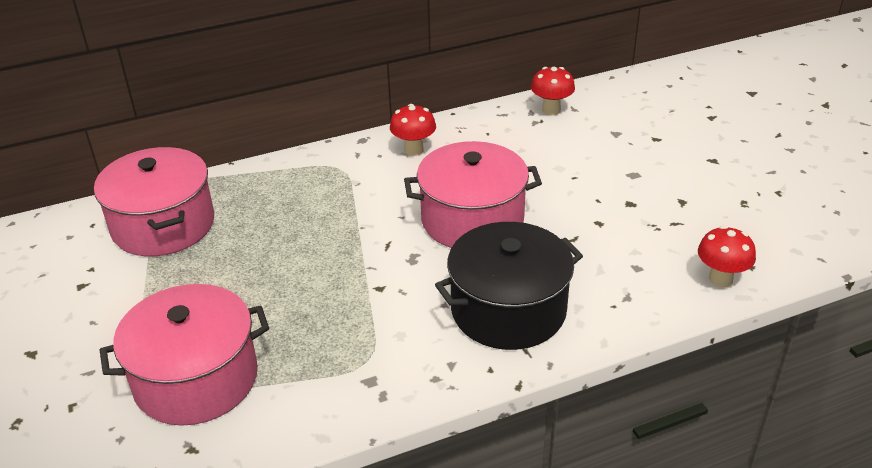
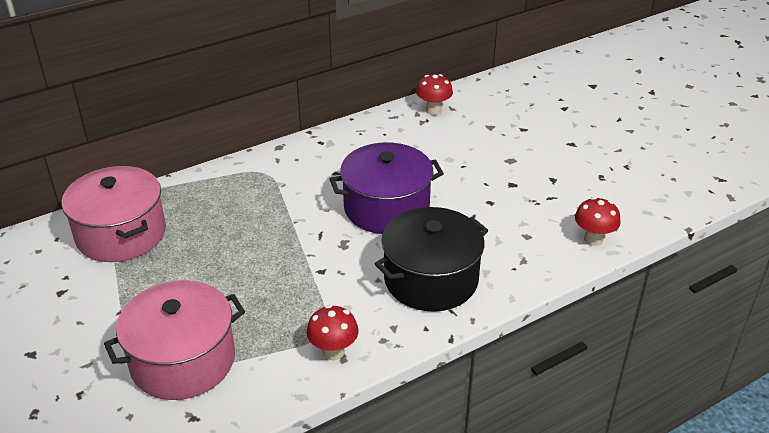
camera: 10 degrees left, 0 degrees up
(413, 150) = (325, 152): red mushroom -> red mushroom (333, 352)
(472, 220) = (386, 208): pink pot -> purple pot

